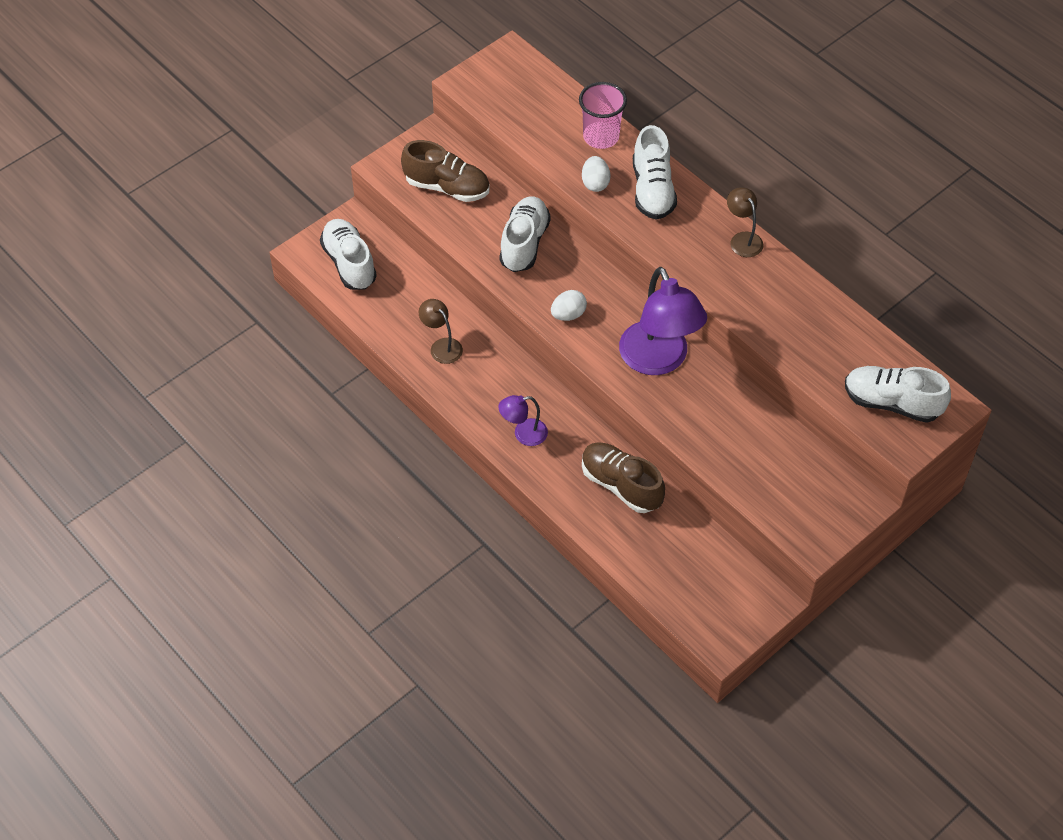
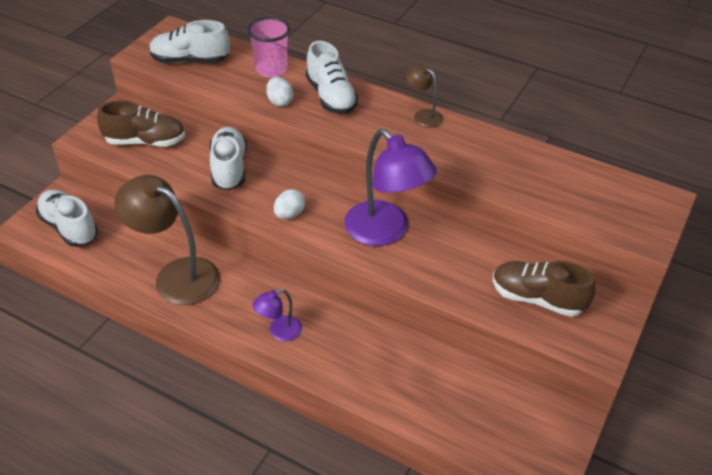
camera: 20 degrees left, 10 degrees down
(442, 346) = (176, 275): brown lamp -> brown lamp, size x2.06
(621, 485) = (388, 353): brown shoe -> brown shoe (537, 298)
(892, 403) = (615, 208): white shoe -> white shoe (190, 60)

